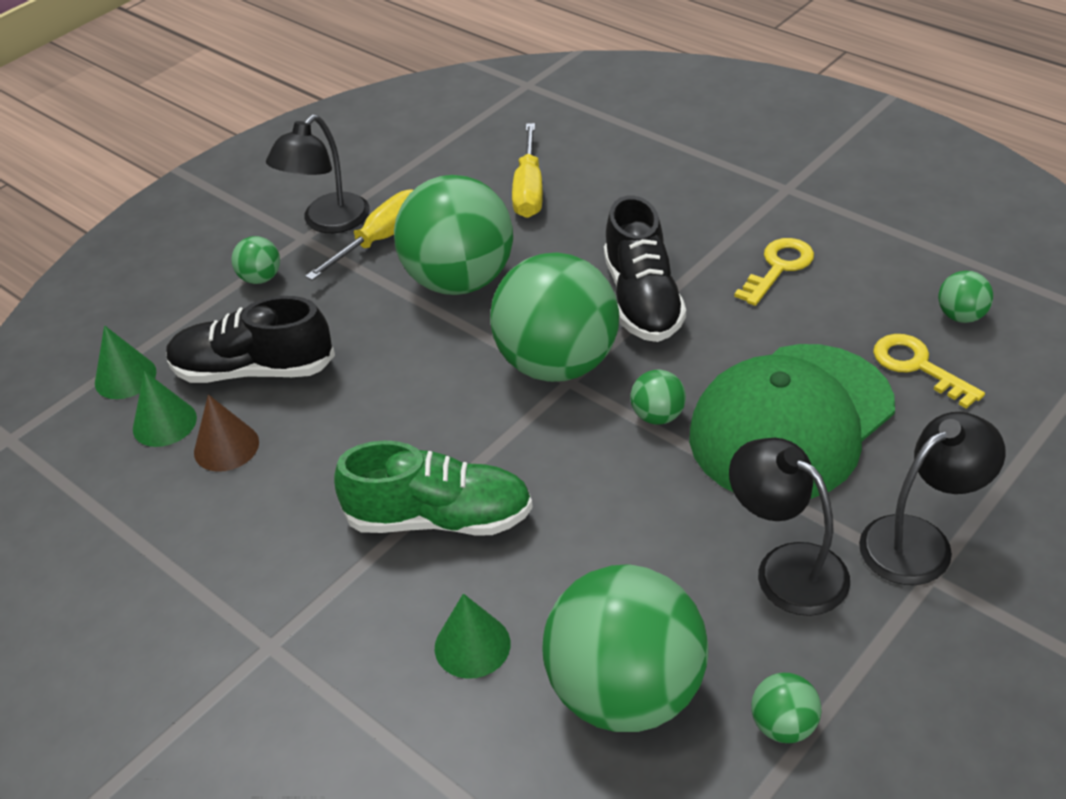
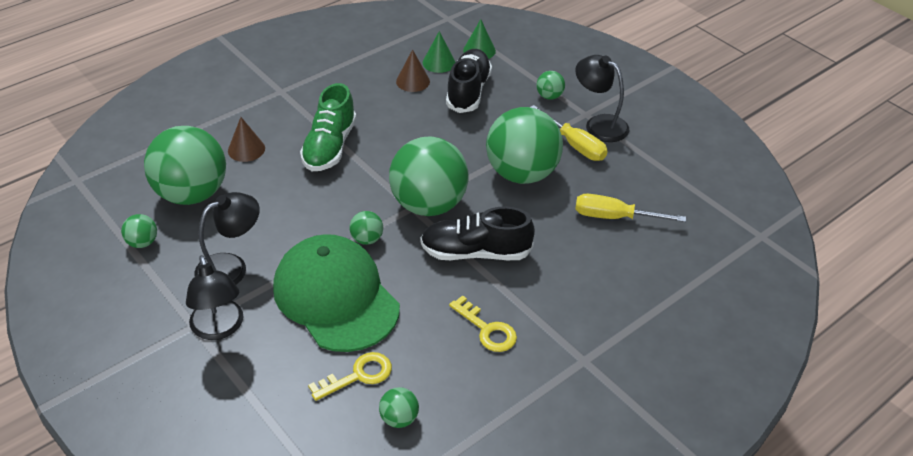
camera: 95 degrees right, 0 degrees up
(472, 645) = (246, 149): green cone -> brown cone

